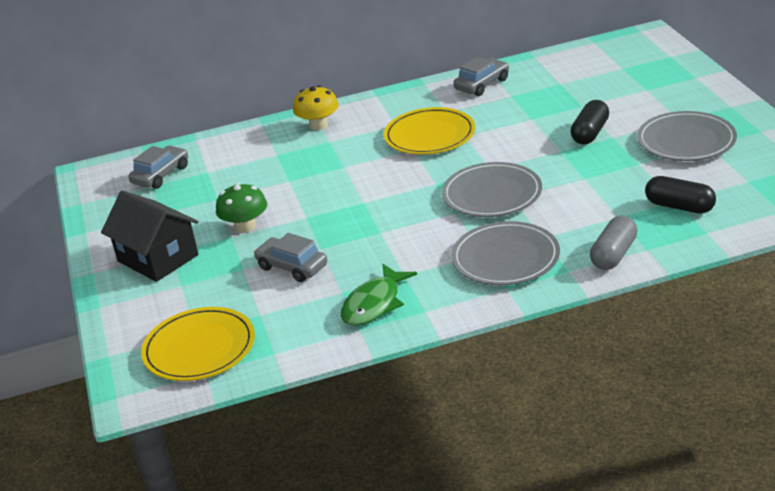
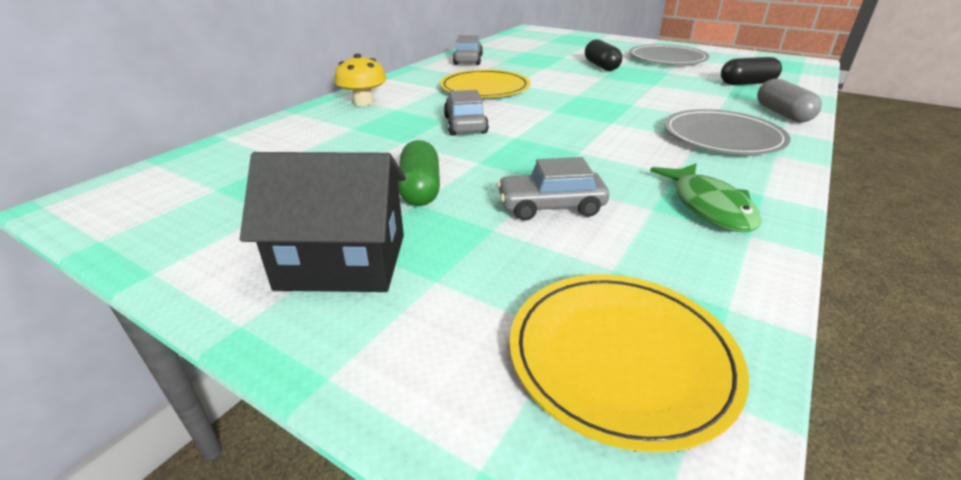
camera: 45 degrees left, 0 degrees up
(161, 175) = (216, 176): grey car -> grey car (465, 125)
(245, 226) = (420, 189): green mushroom -> green capsule
(492, 194) = (613, 106): grey plate -> none

